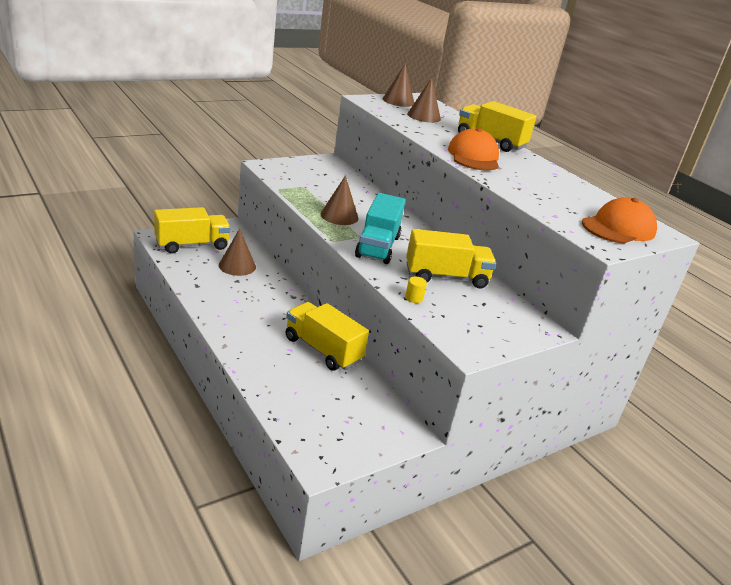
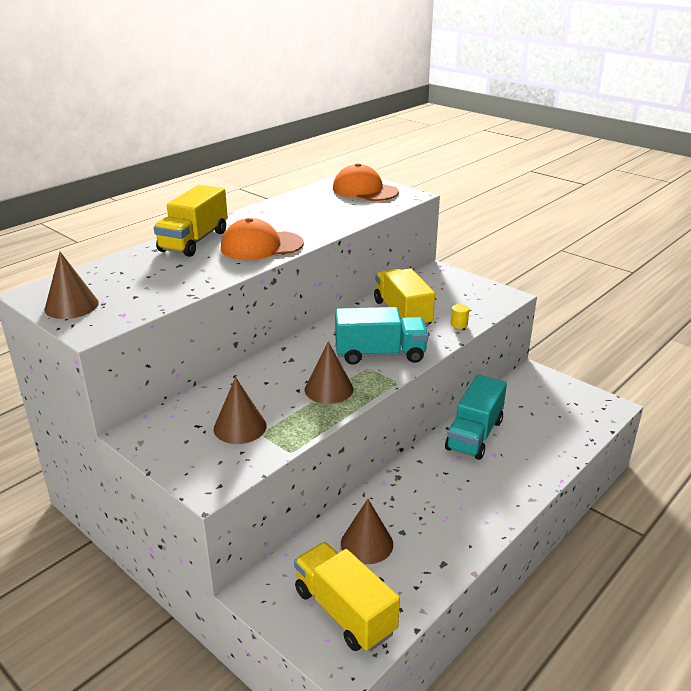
camera: 100 degrees left, 0 degrees up
(322, 350) = (474, 435): yellow truck -> turquoise truck
(424, 116) = (133, 282): brown cone -> brown cone (240, 427)

